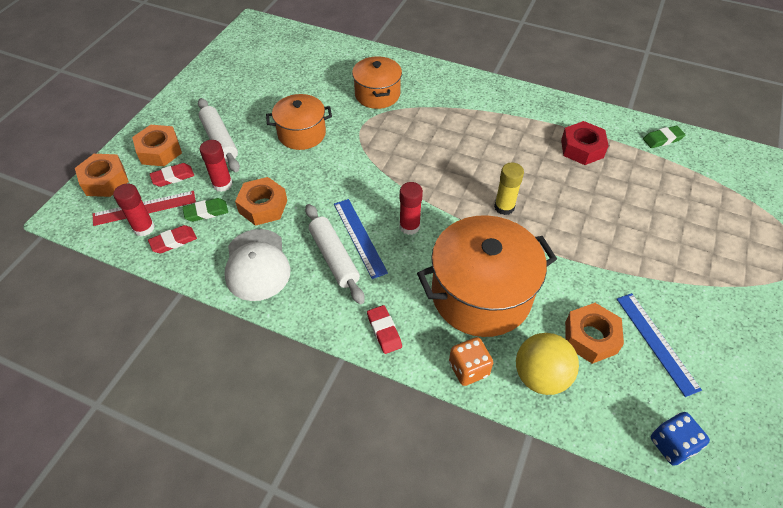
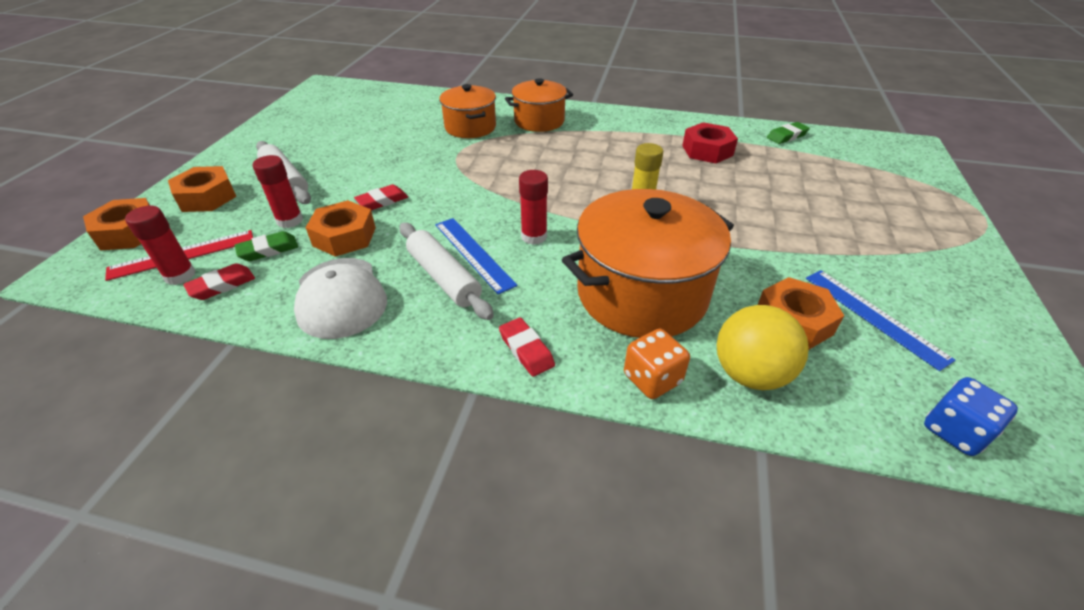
camera: 10 degrees left, 10 degrees down
(173, 177) = (223, 220): red eraser -> red eraser (382, 201)
(302, 134) = (387, 166): orange pot -> orange pot (539, 121)

